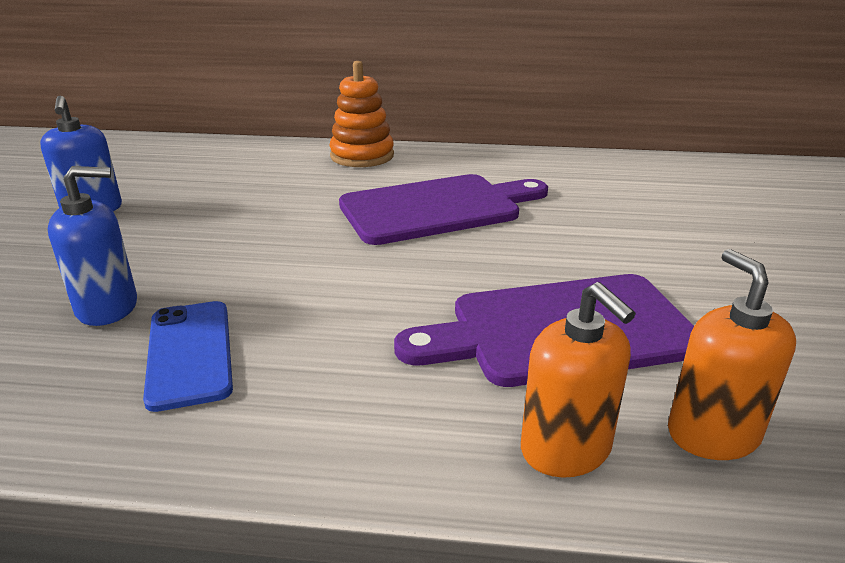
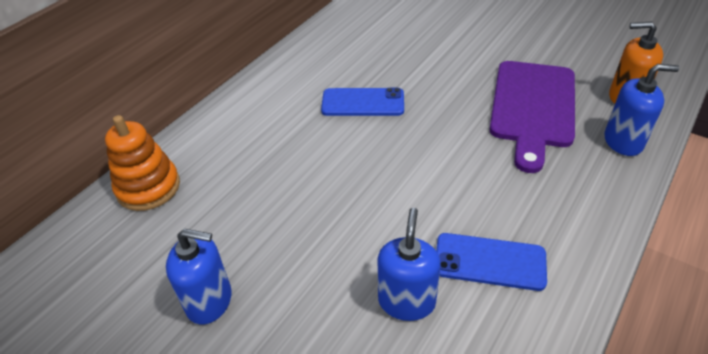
camera: 60 degrees left, 15 degrees up
(362, 156) = (238, 111): orange stacking toy -> orange stacking toy (148, 187)
(437, 208) = (363, 103): purple cutting board -> blue phone
(566, 449) = (623, 141): orange soap dispenser -> blue soap dispenser

